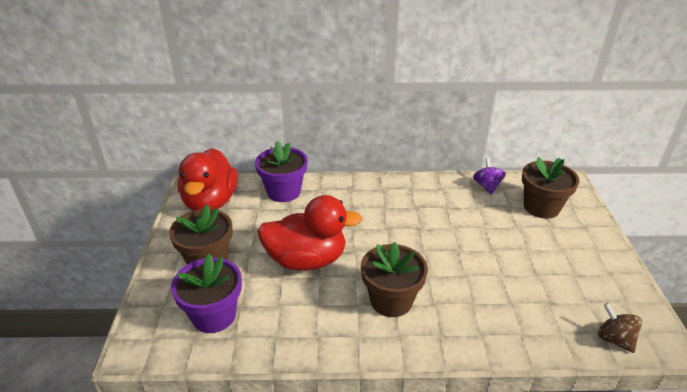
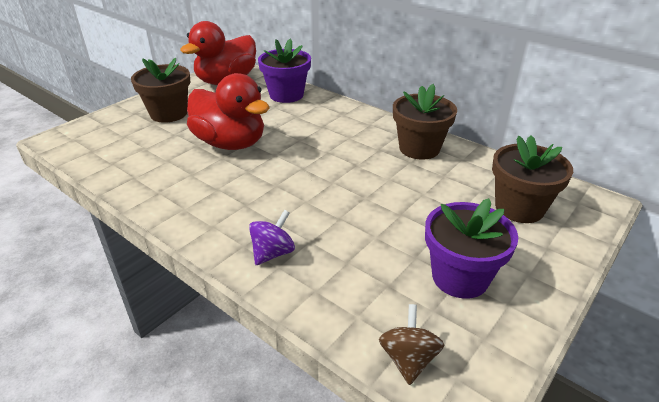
camera: 40 degrees right, 0 degrees up
(214, 315) = (121, 145): purple flower pot -> purple flower pot (460, 277)
(391, 300) = (246, 201): brown flower pot -> brown flower pot (419, 148)
(487, 186) = (482, 164): purple spinning top -> purple spinning top (273, 253)

